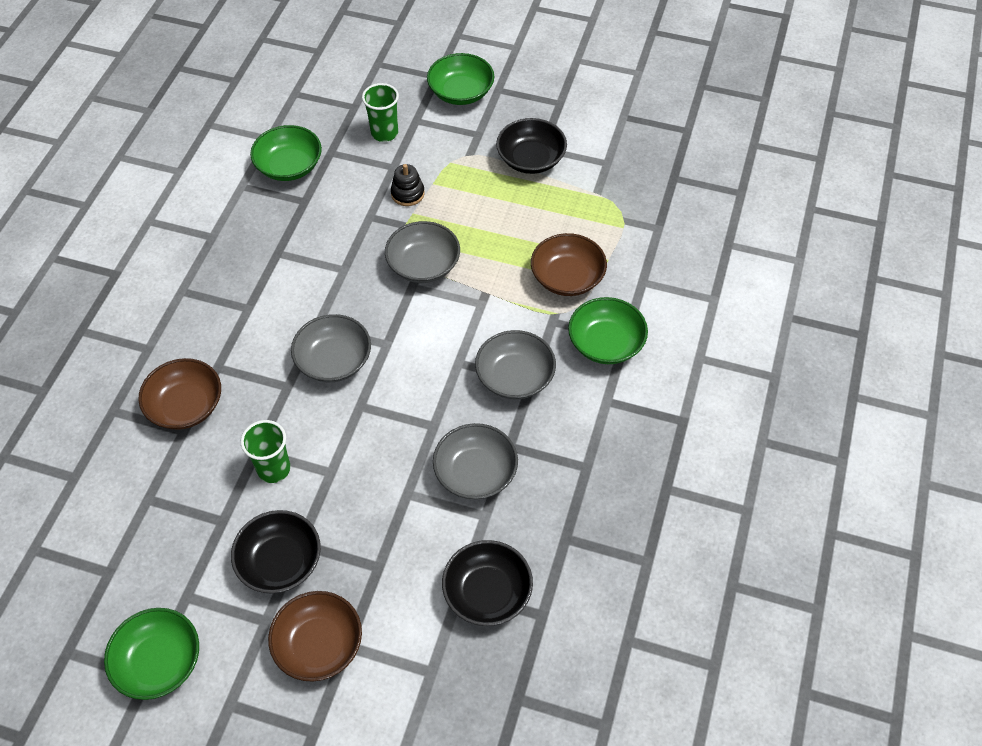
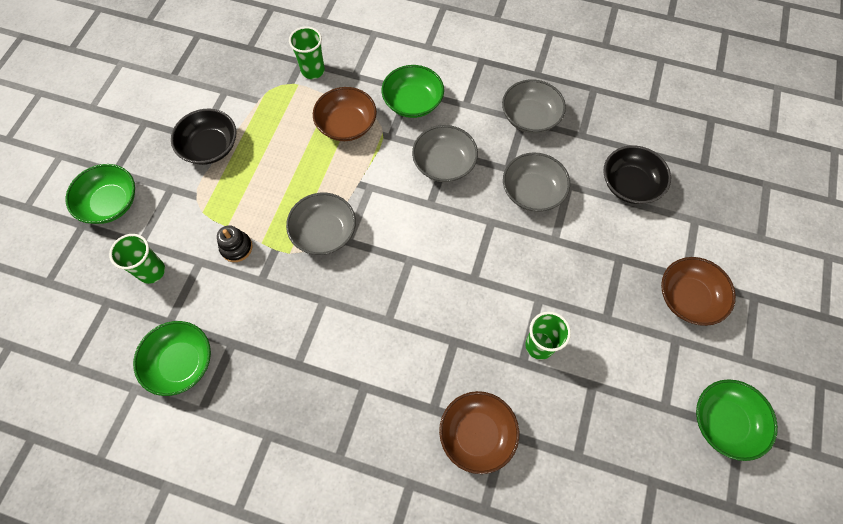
camera: 90 degrees left, 10 degrees up
(280, 562) = (624, 332): black bowl -> none
(334, 360) = (427, 303): grey bowl -> grey bowl (530, 117)
(645, 240) = (313, 71): none -> green cup

